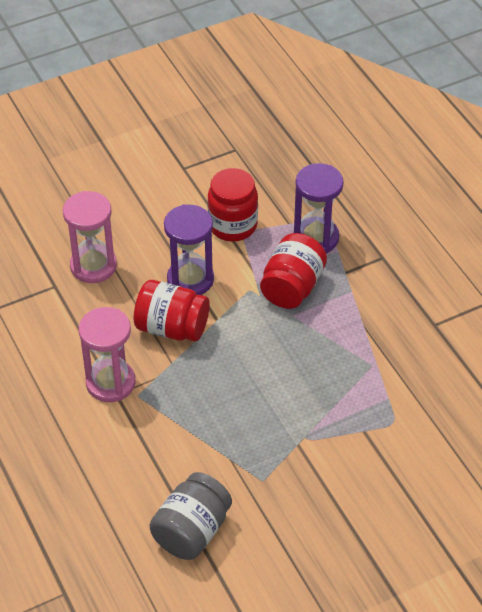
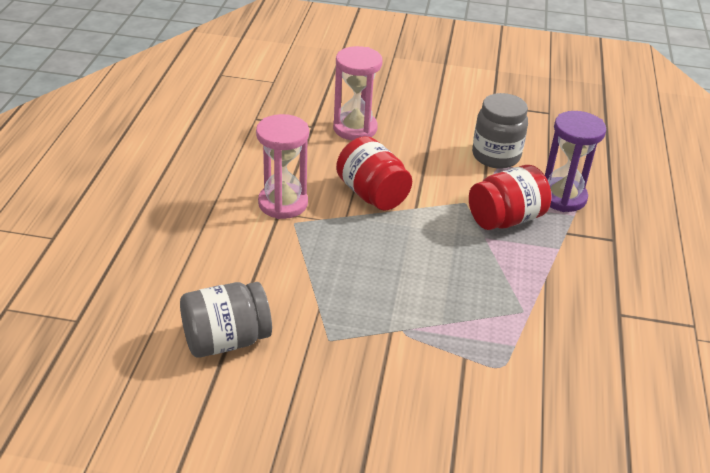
camera: 35 degrees right, 10 degrees down
(190, 279) = (422, 172): purple hourglass -> none
(232, 225) = (496, 156): red jar -> grey jar

